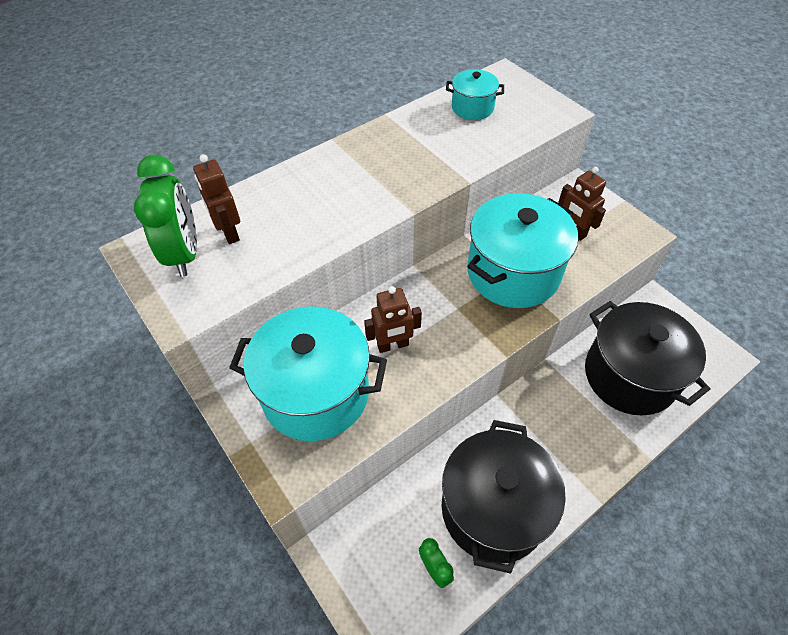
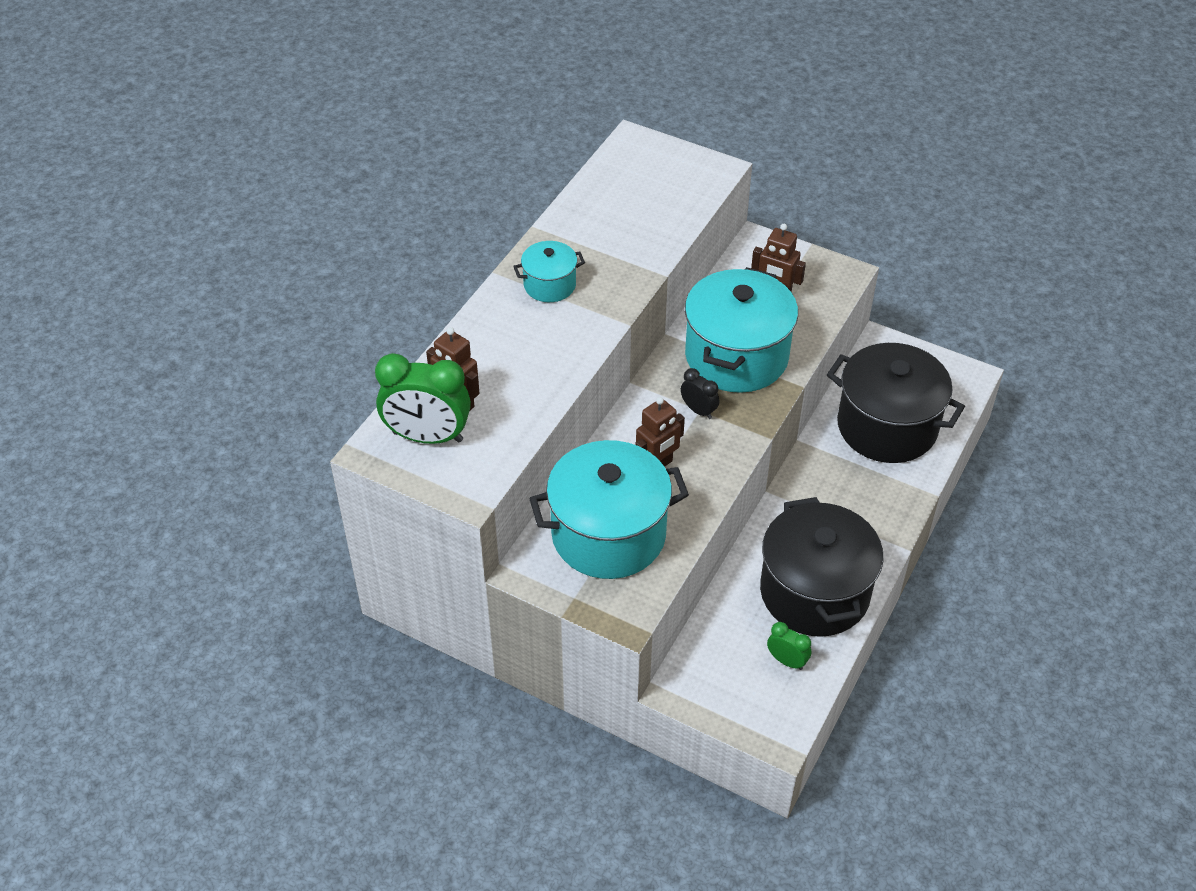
camera: 25 degrees left, 5 degrees down
(184, 253) = (427, 437): green clock -> green clock turned 135 degrees clockwise
(456, 308) = (698, 410): none -> black clock
(472, 108) = (622, 192): turquoise pot -> turquoise pot (549, 285)

